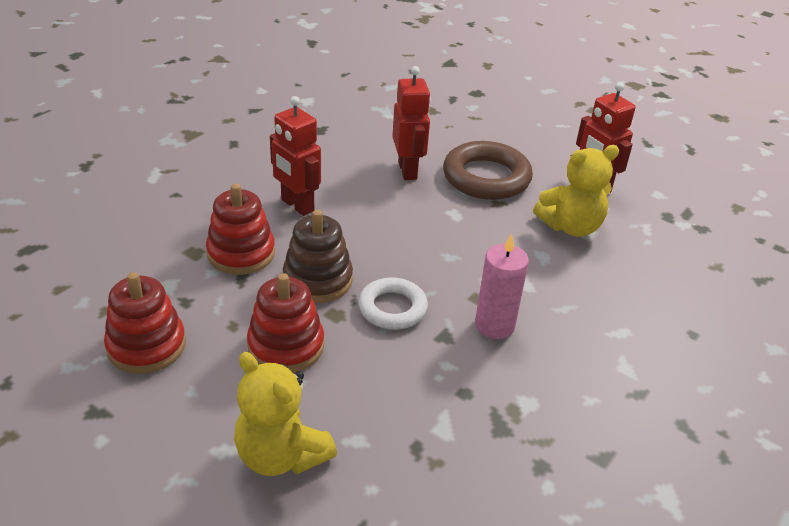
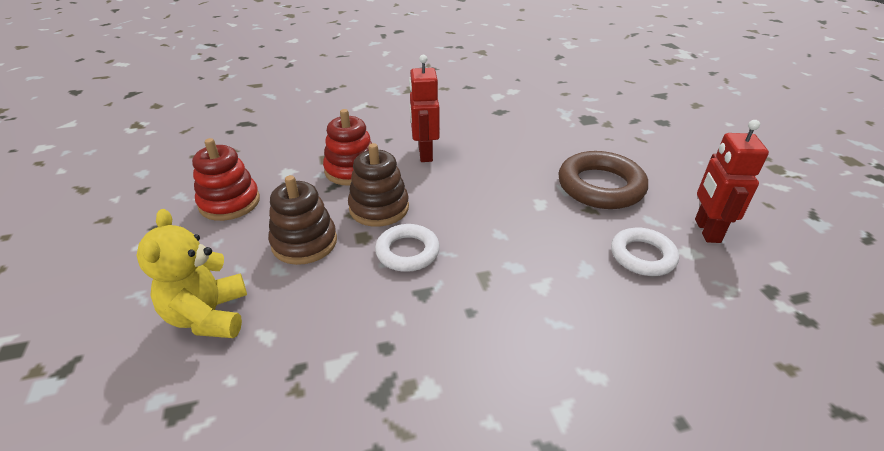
camera: 40 degrees right, 0 degrees up
(286, 346) = (304, 242): red stacking toy -> brown stacking toy
(408, 170) = (536, 159): red robot -> none
(494, 325) = (474, 305): pink candle -> none
(571, 227) = (642, 256): yellow teddy bear -> white ring

